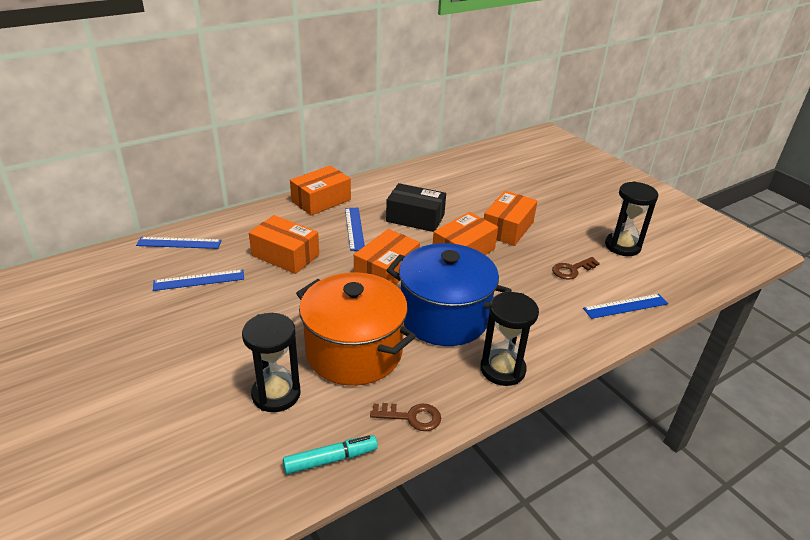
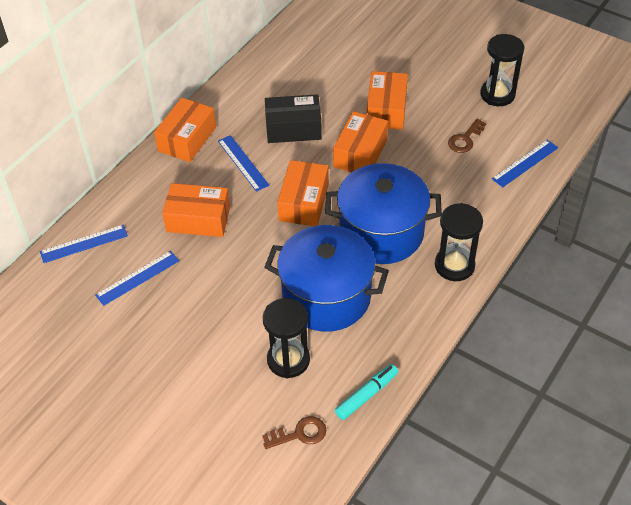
camera: 20 degrees left, 15 degrees up
(354, 352) = (326, 296): orange pot -> blue pot
(412, 417) = (407, 336): brown key -> brown key (300, 434)

